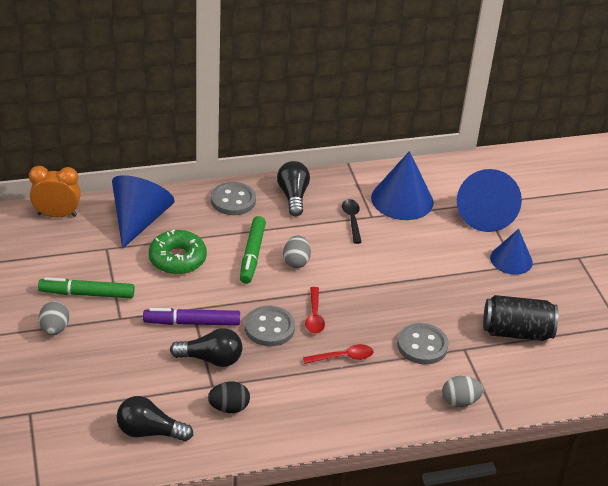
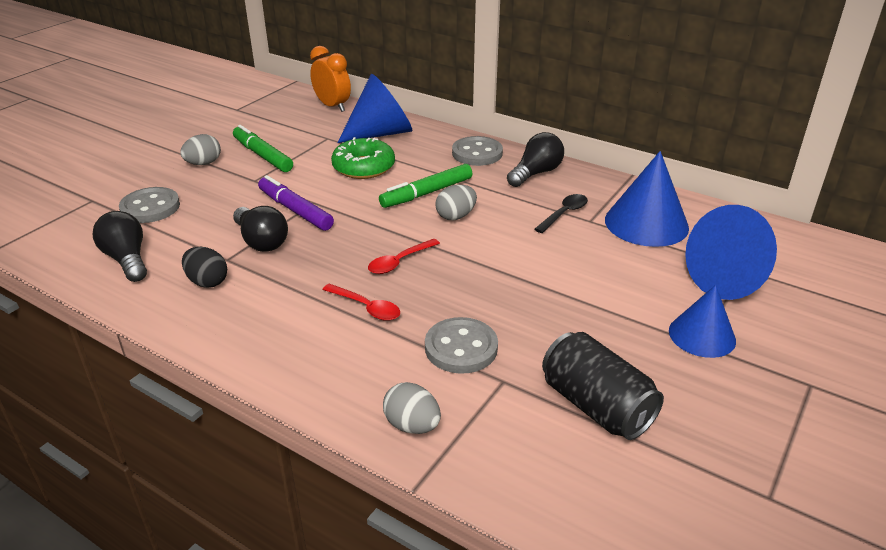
camera: 50 degrees right, 5 degrees down
(269, 328) = (346, 248): grey button -> grey button (150, 207)

